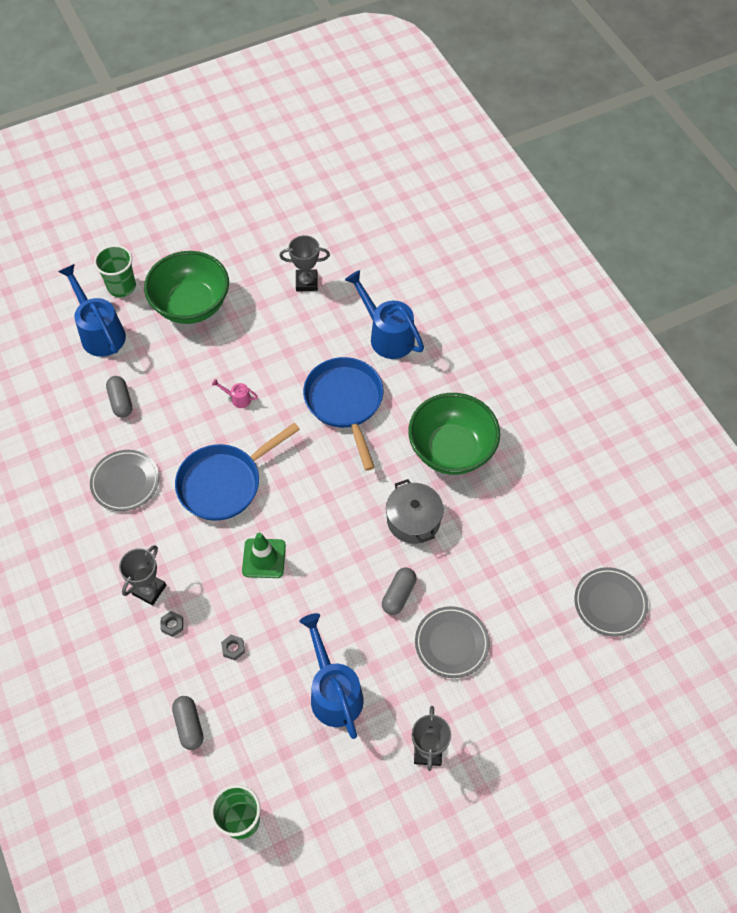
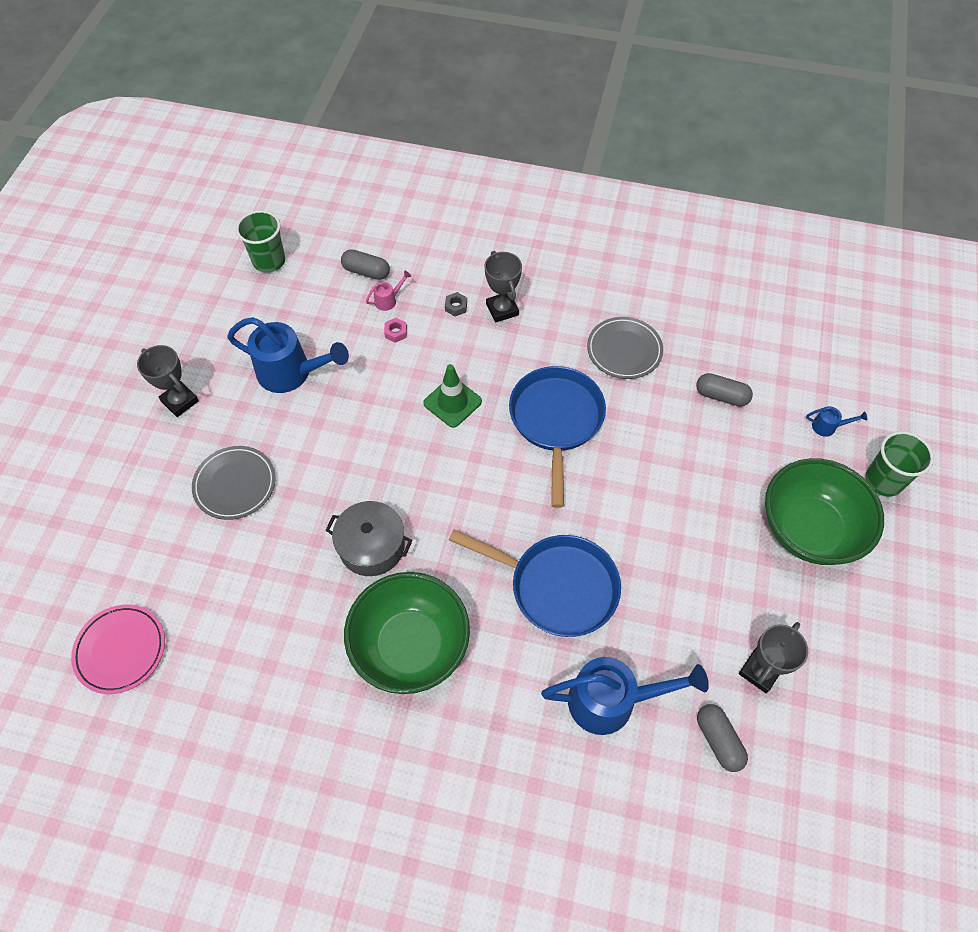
camera: 130 degrees right, 0 degrees up
(100, 332) = (828, 427): blue watering can -> blue watering can, size x0.43
(233, 648) = (396, 332): grey nut -> pink nut
(238, 398) = (645, 493): pink watering can -> pink watering can (388, 300)
(398, 595) = (317, 478): grey capsule -> grey capsule (718, 740)
(610, 603) = (121, 650): grey plate -> pink plate

